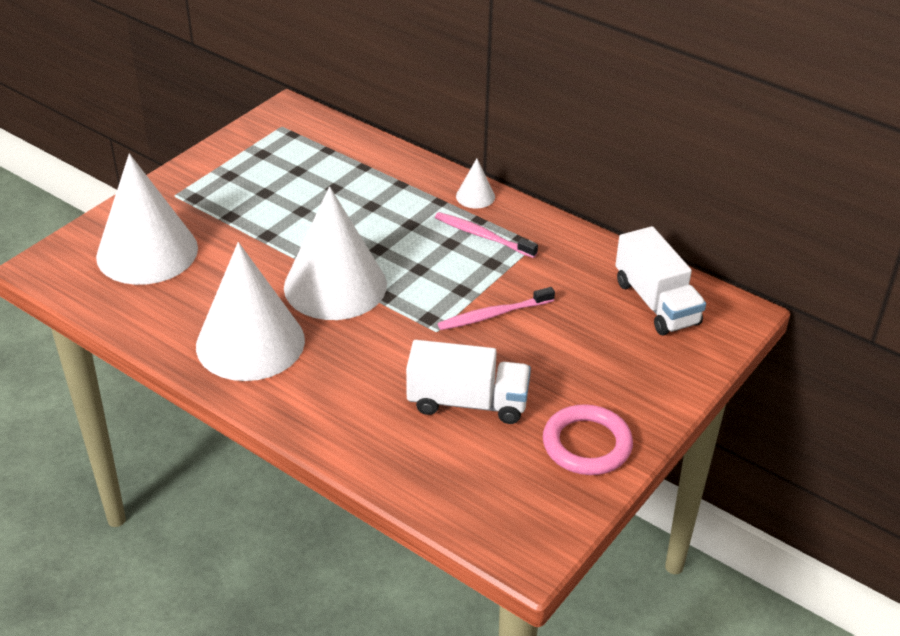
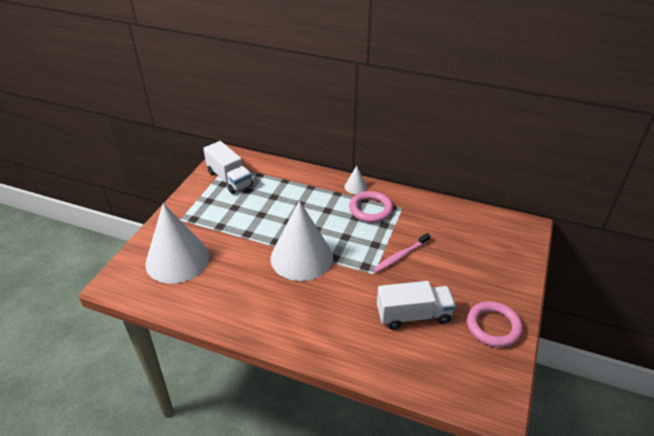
camera: 15 degrees left, 0 degrees up
(250, 343) = (267, 306): white cone -> none
(482, 236) = (370, 209): pink toothbrush -> pink ring
(656, 303) = (483, 230): white truck -> white truck (229, 179)

